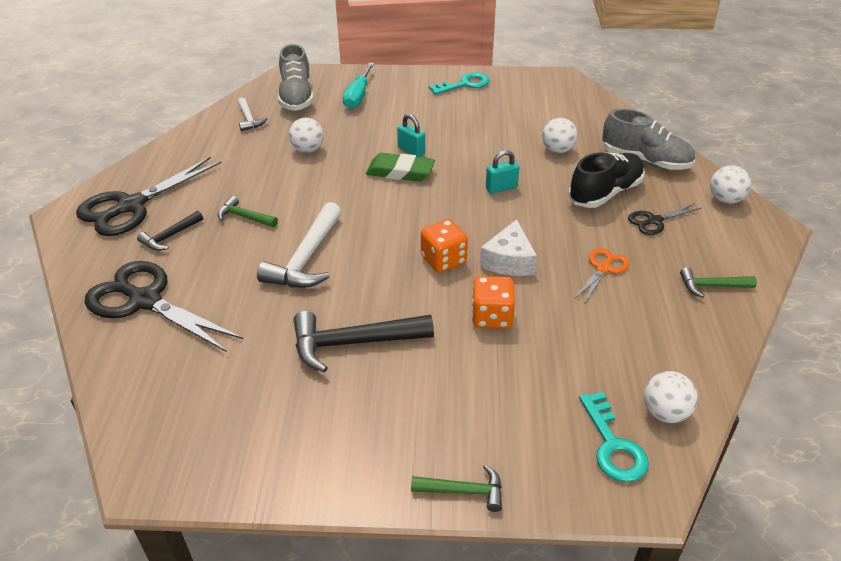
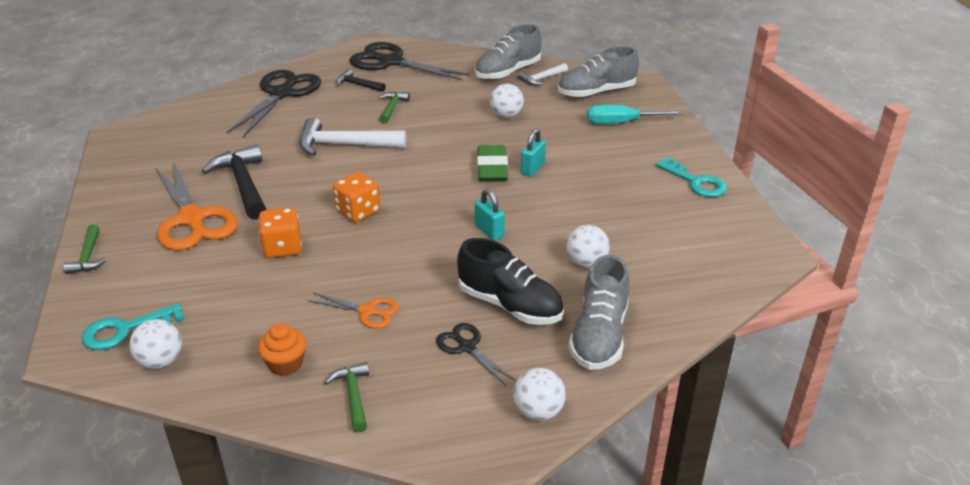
camera: 75 degrees right, 5 degrees down
(220, 135) = (508, 72): none -> grey shoe
(412, 390) = (192, 219): none -> orange scissors
(509, 261) = (366, 249): white cheese -> none
(671, 324) = (285, 364): none -> orange cupcake

